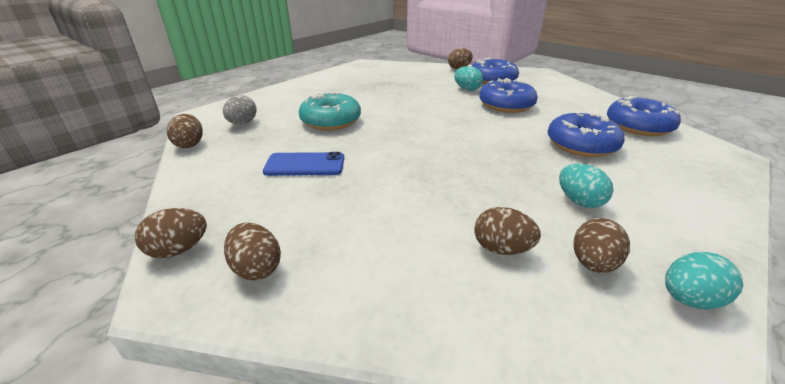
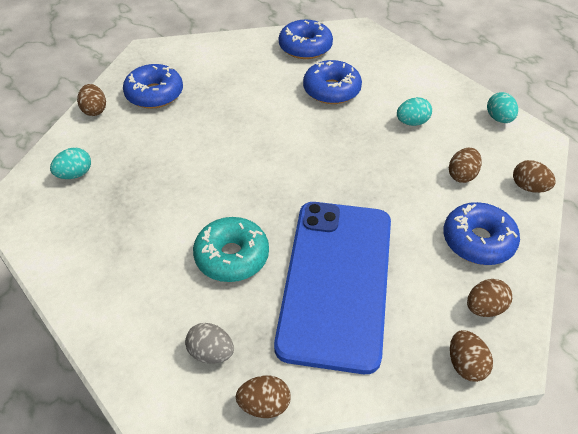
camera: 80 degrees left, 15 degrees up
(305, 165) = (336, 281): blue phone -> blue phone, size x2.45
(467, 89) = (176, 122): turquoise egg -> turquoise egg (75, 174)
(506, 105) = (234, 106): blue donut -> blue donut (478, 241)
(592, 263) = (474, 141): brown egg -> brown egg (528, 187)

